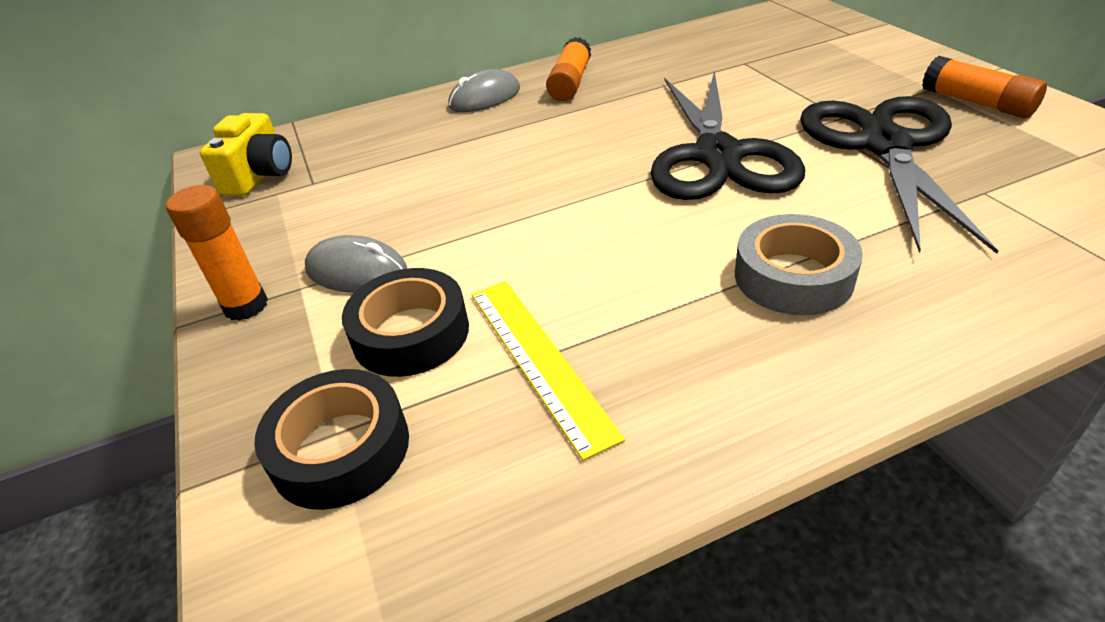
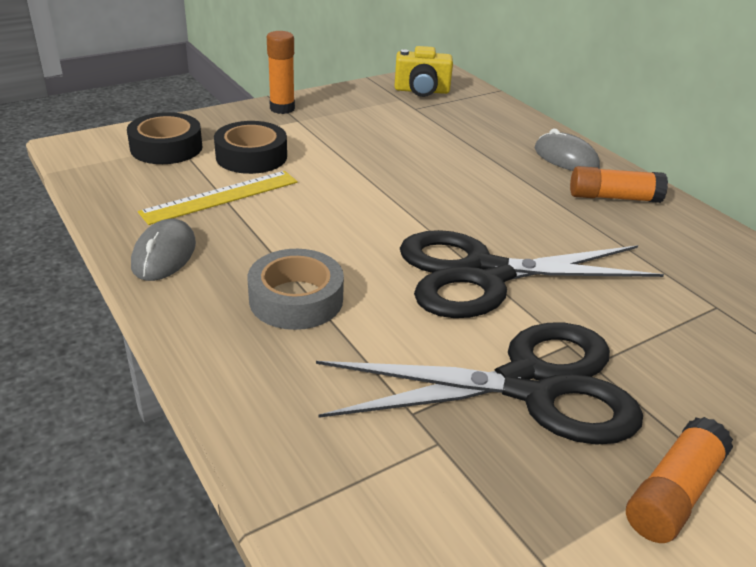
camera: 75 degrees right, 5 degrees down
(357, 271) = (313, 134): grey mouse -> grey mouse (164, 255)

